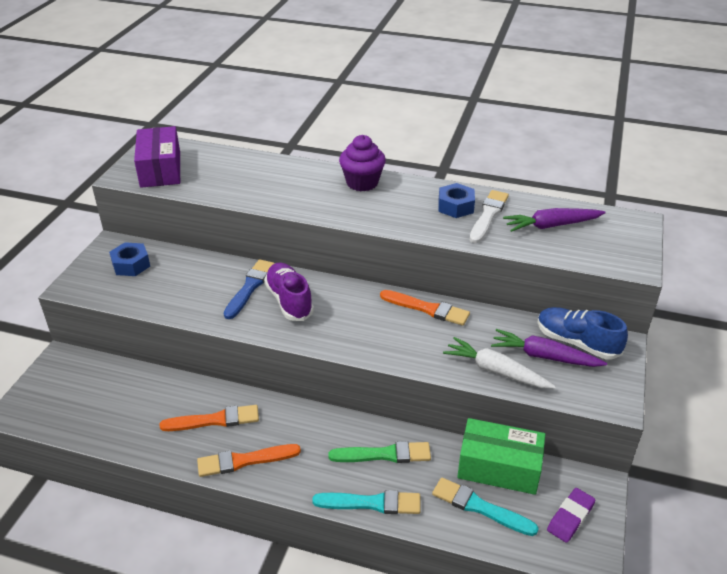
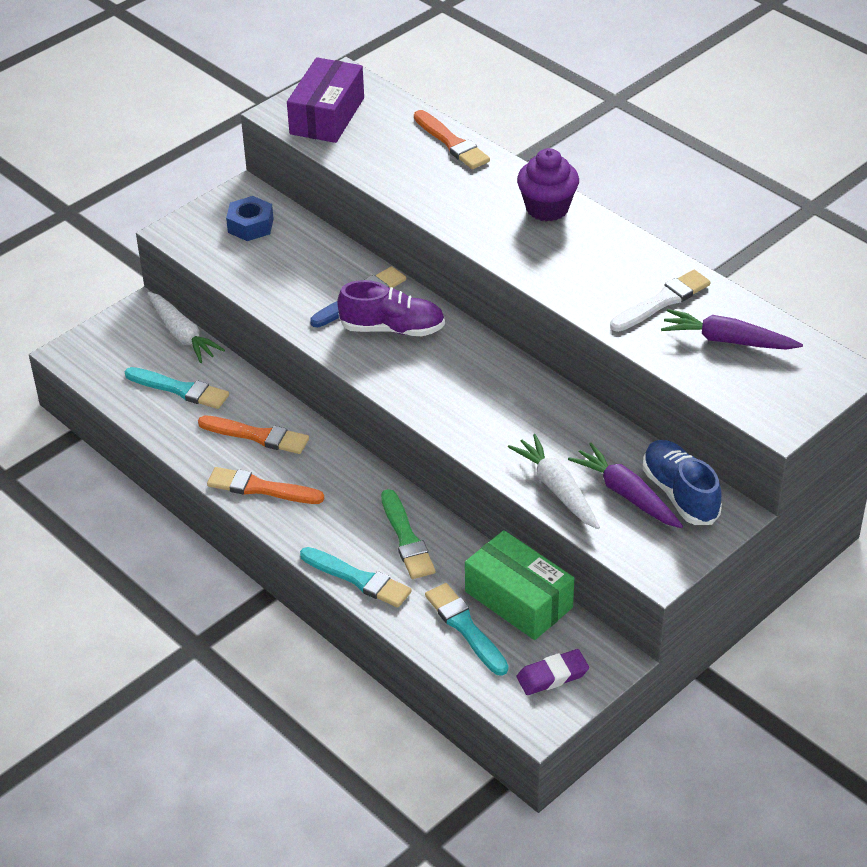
camera: 30 degrees right, 5 degrees up
(105, 365) = (182, 334): none -> white carrot
(128, 407) = (179, 389): none -> turquoise brush
(289, 301) = (392, 328): purple shoe -> purple shoe turned 90 degrees clockwise
(384, 454) = (406, 538): green brush -> green brush turned 45 degrees clockwise
(427, 308) = (539, 392): orange brush -> orange brush (451, 142)
(455, 206) = (633, 277): blue nut -> none

